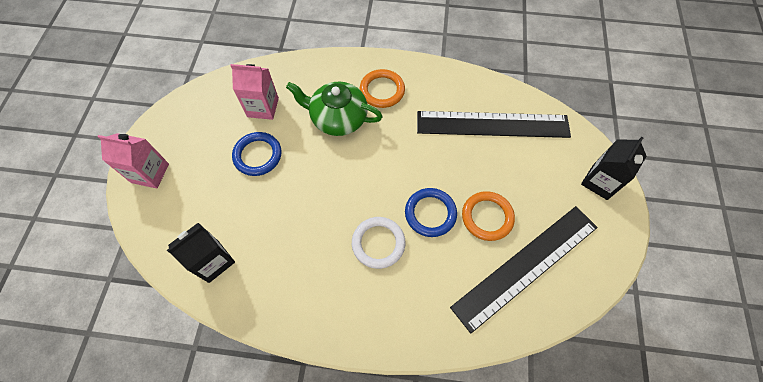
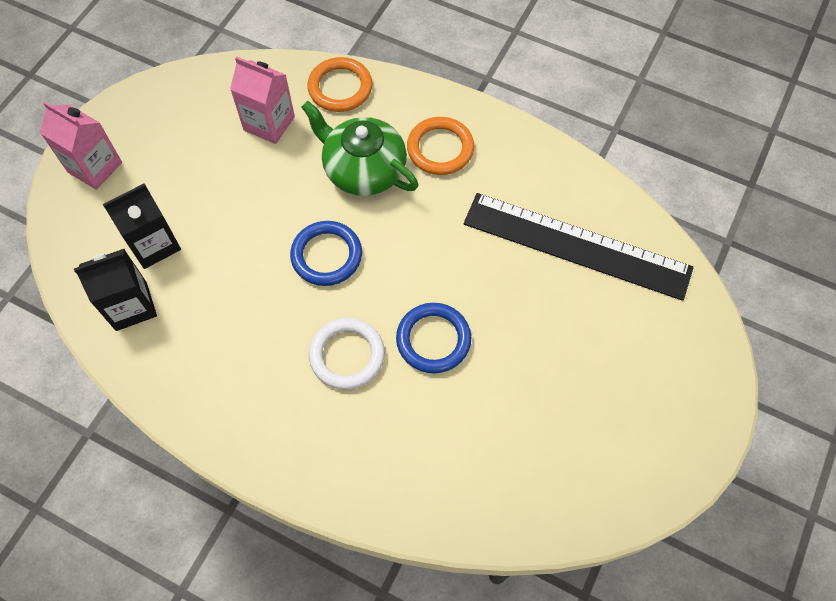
camera: 20 degrees right, 0 degrees up
(258, 155) = (237, 187): blue ring -> blue ring (326, 255)
(487, 217) = (509, 371): orange ring -> orange ring (340, 88)
(525, 266) = (533, 454): black ruler -> none
(600, 182) = (696, 377): black carton -> black carton (154, 244)

